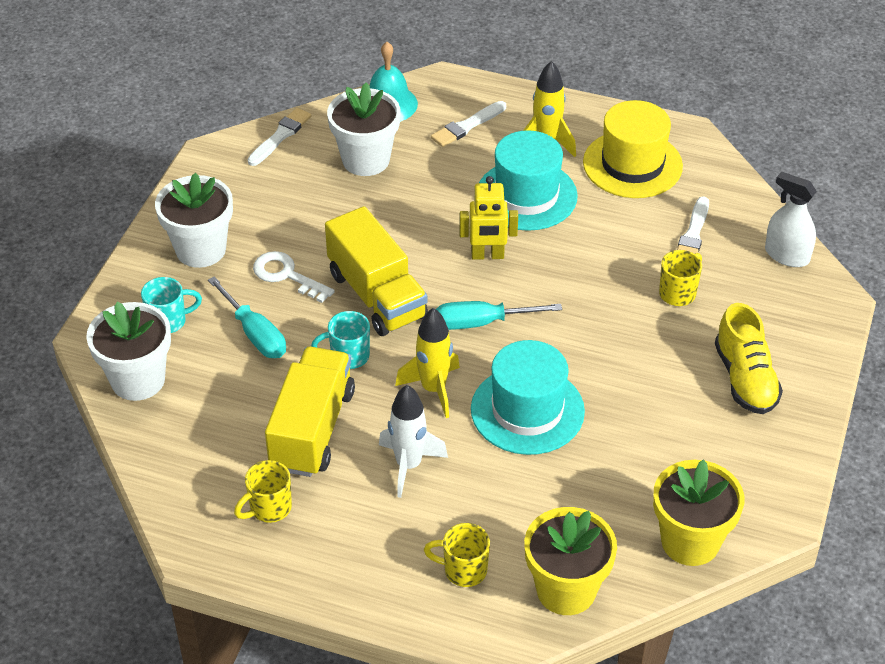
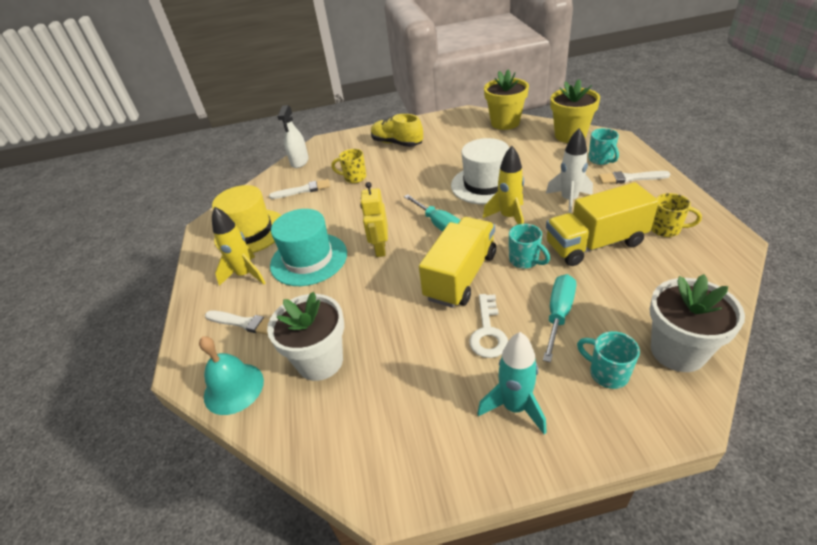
camera: 115 degrees left, 5 degrees down
(201, 249) = (514, 407): white flower pot -> turquoise rocket
(280, 136) = (321, 446): white brush -> white brush (630, 178)
(463, 570) = (601, 160): yellow mug -> turquoise mug
(487, 255) = (380, 249): yellow robot -> yellow robot turned 150 degrees counterclockwise
(527, 410) = (485, 184): turquoise hat -> white hat
(745, 379) = (397, 143): yellow shoe -> yellow shoe turned 105 degrees counterclockwise

